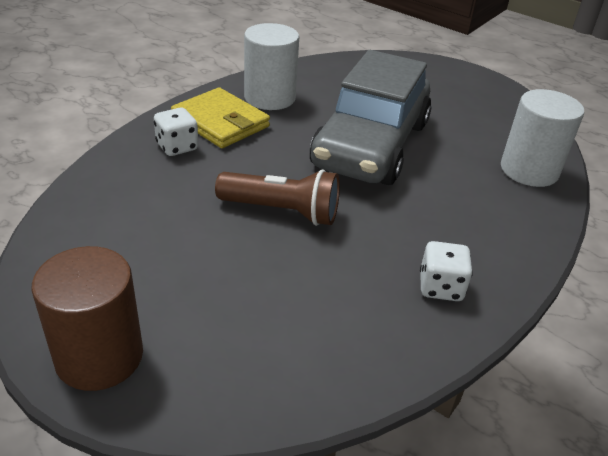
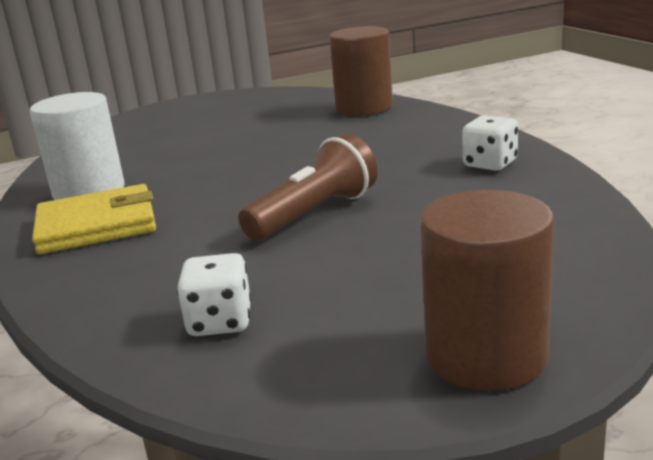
camera: 55 degrees left, 15 degrees down
(177, 147) = (111, 259): white dice -> white dice (220, 322)
(371, 145) = (250, 157): grey car -> none
(529, 170) = (364, 107): white cylinder -> brown cylinder

